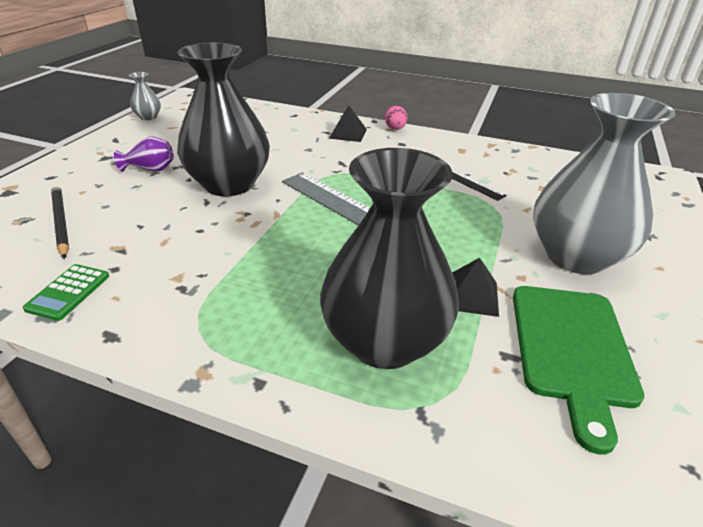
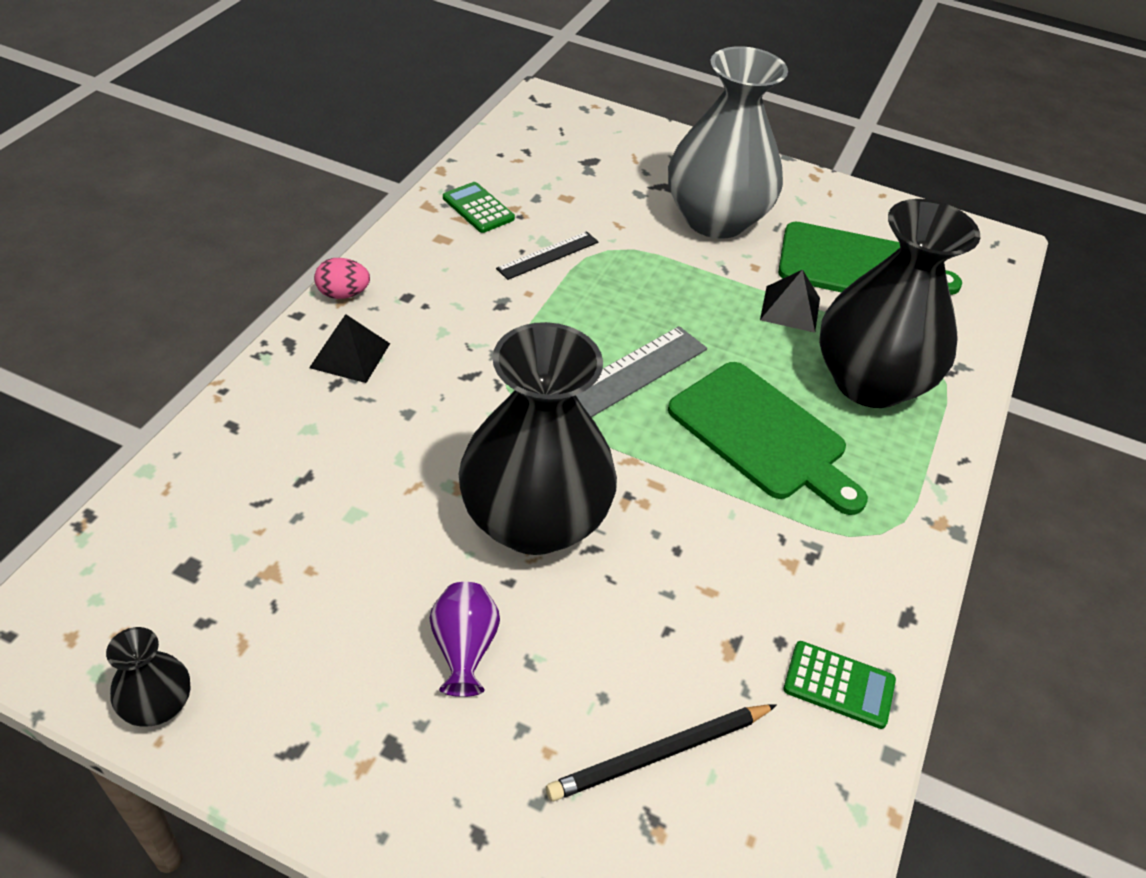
camera: 90 degrees left, 10 degrees up
(148, 117) = (158, 705): grey vase -> black vase
(305, 270) = (762, 435): none -> green cutting board
(501, 158) = (478, 208): none -> green calculator

